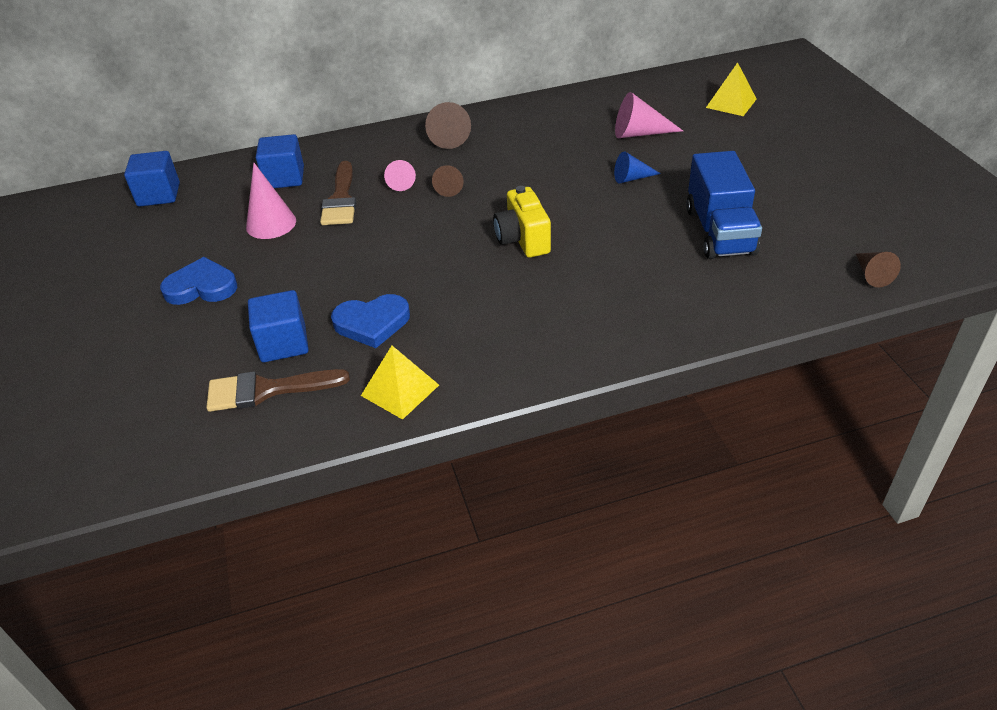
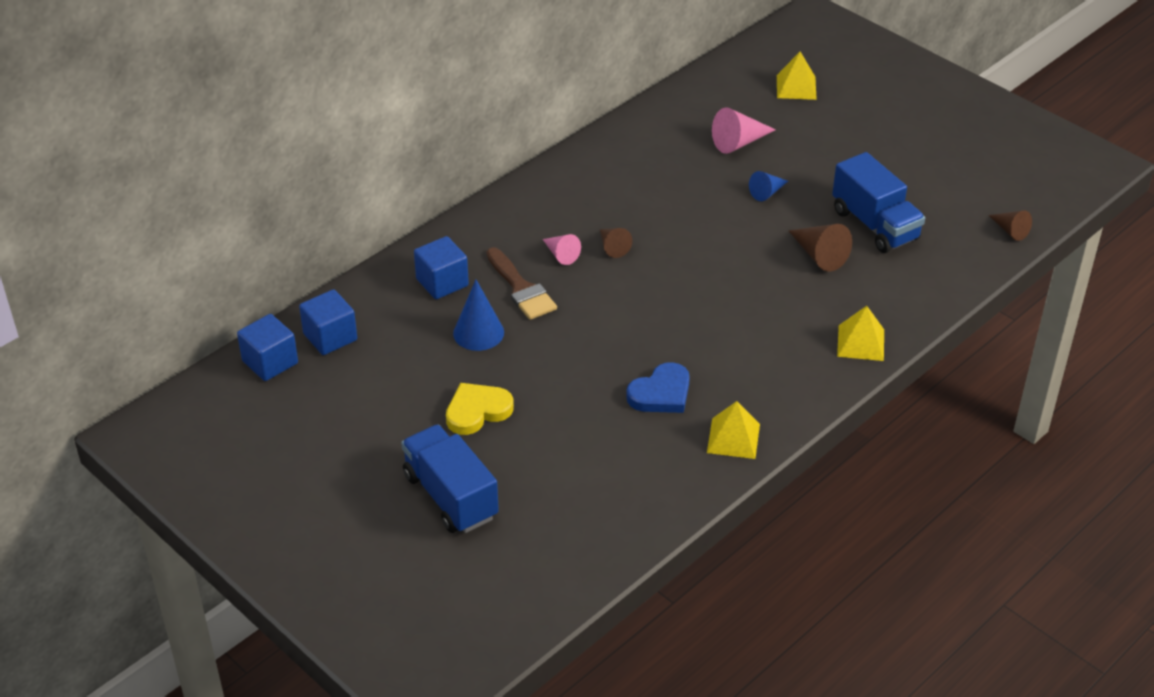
camera: 30 degrees left, 0 degrees up
(100, 353) = (451, 496): none -> blue truck
(201, 287) = (477, 411): blue heart -> yellow heart
(266, 390) = (628, 475): brown brush -> none
(271, 224) = (478, 333): pink cone -> blue cone
(283, 343) = (603, 434): blue cube -> blue cube (270, 362)
(448, 136) = (562, 192): brown cone -> brown cone (819, 255)
(522, 240) = (721, 280): yellow camera -> none
(614, 337) = (860, 342): none -> yellow pyramid

